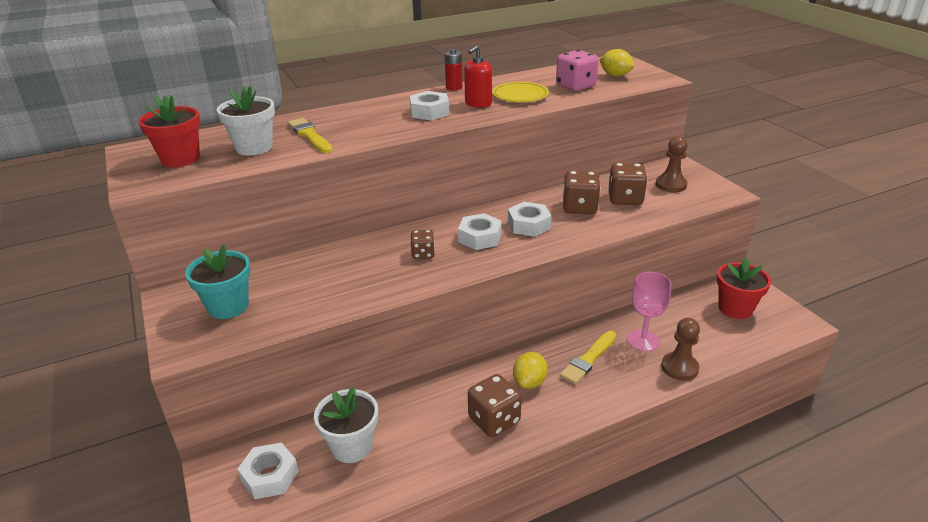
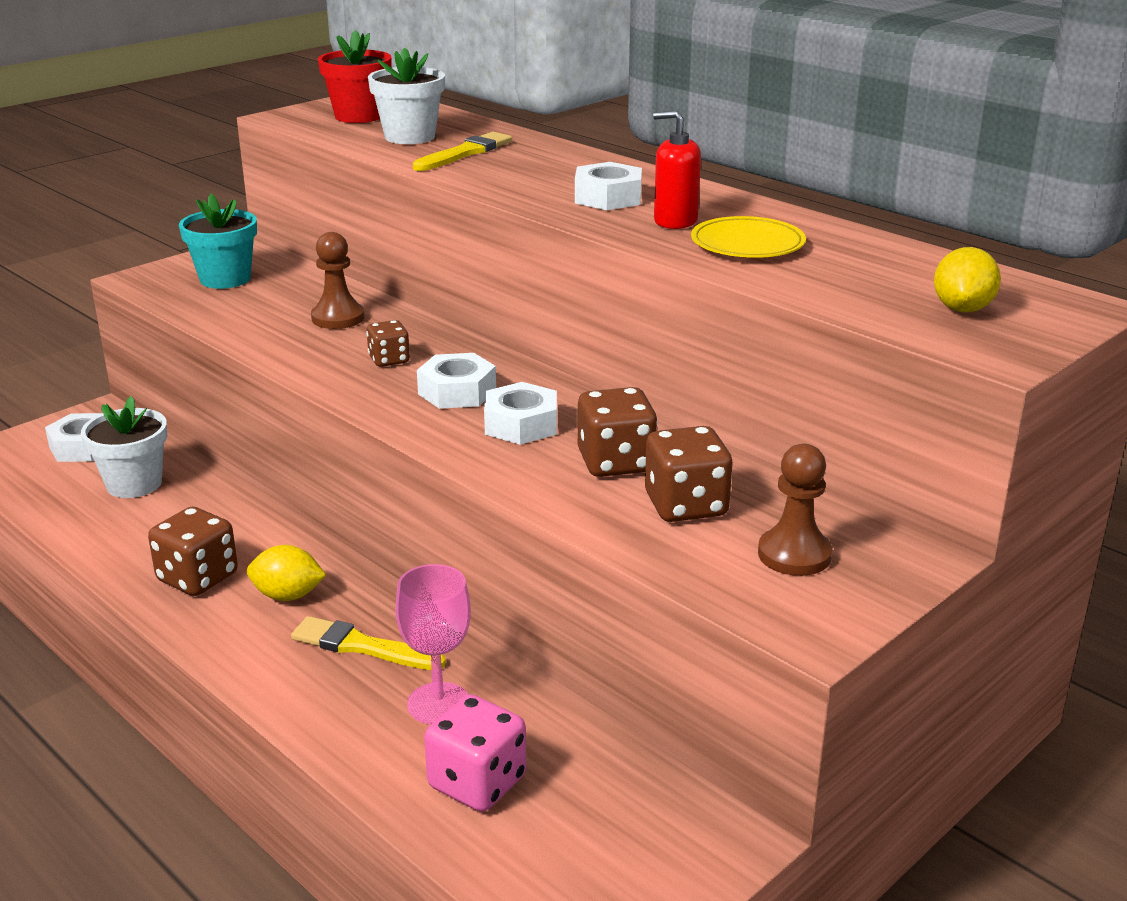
camera: 70 degrees right, 5 degrees down
(454, 87) = (737, 197): red battery -> none
(575, 86) = (849, 280): pink dice -> pink dice (477, 782)
(679, 367) = (371, 755): brown pawn -> brown pawn (338, 318)
(735, 308) = (606, 830): red flower pot -> none

